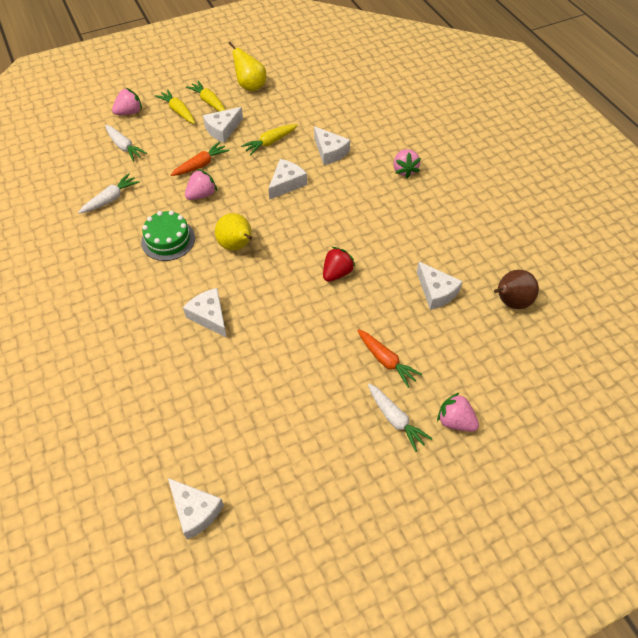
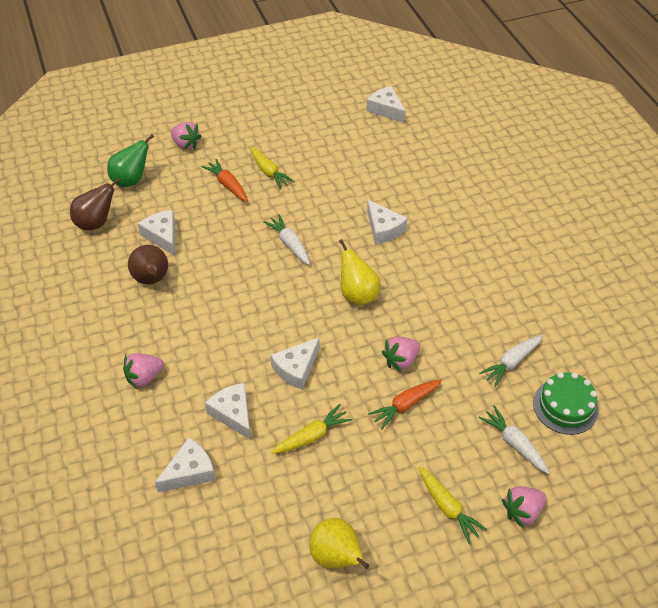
camera: 175 degrees left, 5 degrees down
(168, 240) = (434, 306): green cake -> green cake (565, 406)
(209, 102) = (402, 524): yellow carrot -> yellow carrot (269, 172)
(223, 129) = (378, 465): white cheese -> white cheese (190, 472)
(337, 273) = (255, 260): red strawberry -> none
(395, 420) = (232, 147): white carrot -> white carrot (289, 243)
(404, 170) = (144, 377): pink strawberry -> pink strawberry turned 120 degrees counterclockwise
(429, 247) = (152, 280): none -> brown pear
(498, 360) = (131, 180): none -> green pear

